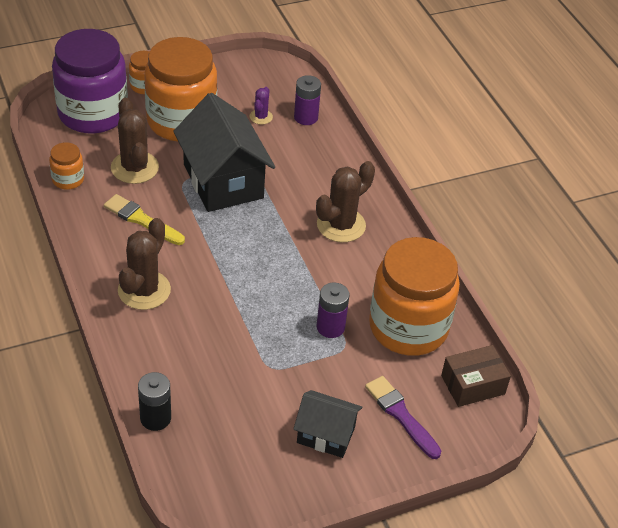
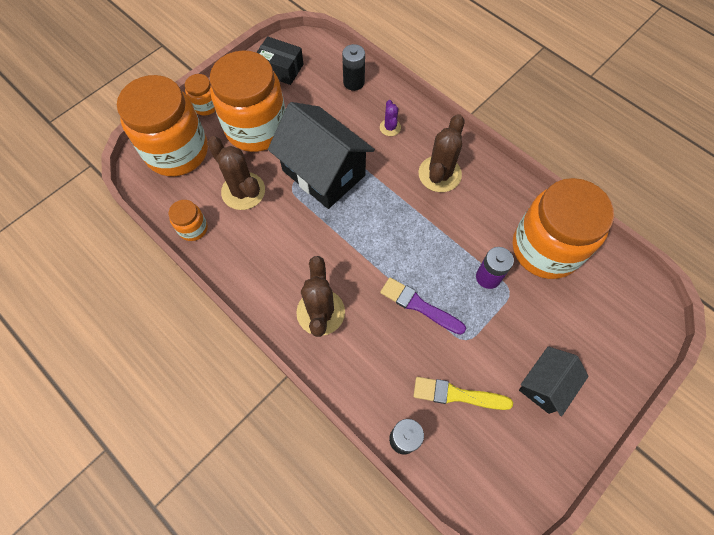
camera: 20 degrees left, 20 degrees up
(93, 113) = (177, 151): purple jar -> orange jar
(141, 220) = (278, 241): yellow brush -> yellow brush (457, 395)
(238, 81) = (280, 69): none -> black box
(261, 117) = (318, 96): purple cactus -> purple cactus (390, 127)
(306, 117) = (353, 82): purple battery -> black battery
(326, 435) = (545, 385): black house -> black house turned 45 degrees counterclockwise
(401, 415) = (589, 336): purple brush -> purple brush (419, 305)
(473, 385) = (623, 280): brown box -> none

